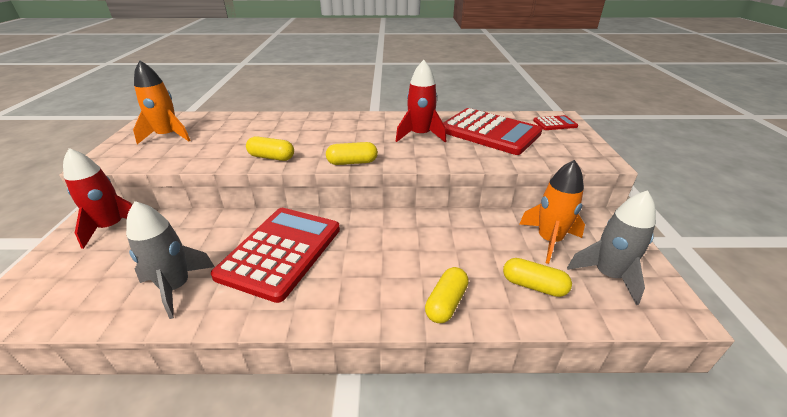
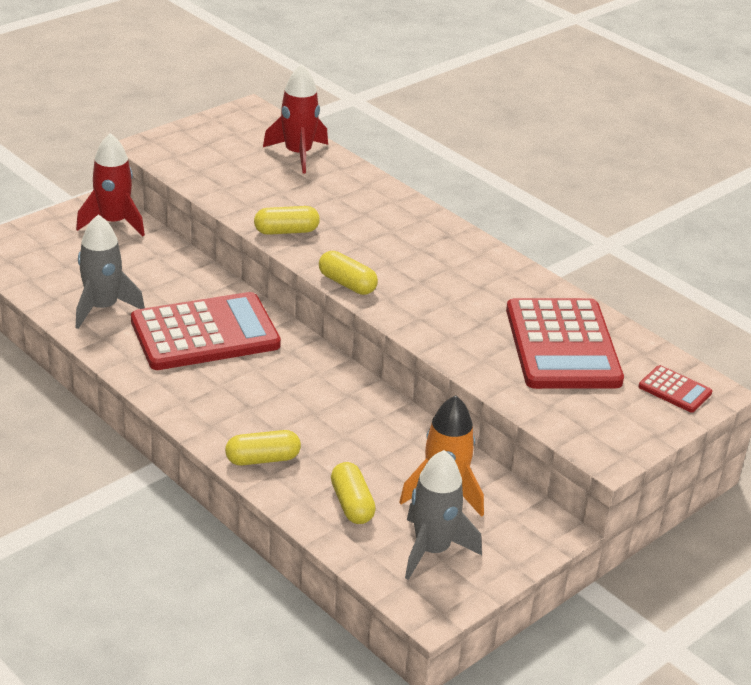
camera: 45 degrees right, 0 degrees up
(168, 136) = (233, 146): orange rocket -> none
(271, 157) = (286, 231): yellow capsule -> yellow capsule turned 75 degrees counterclockwise
(420, 135) = (474, 299): red rocket -> red rocket (298, 154)

